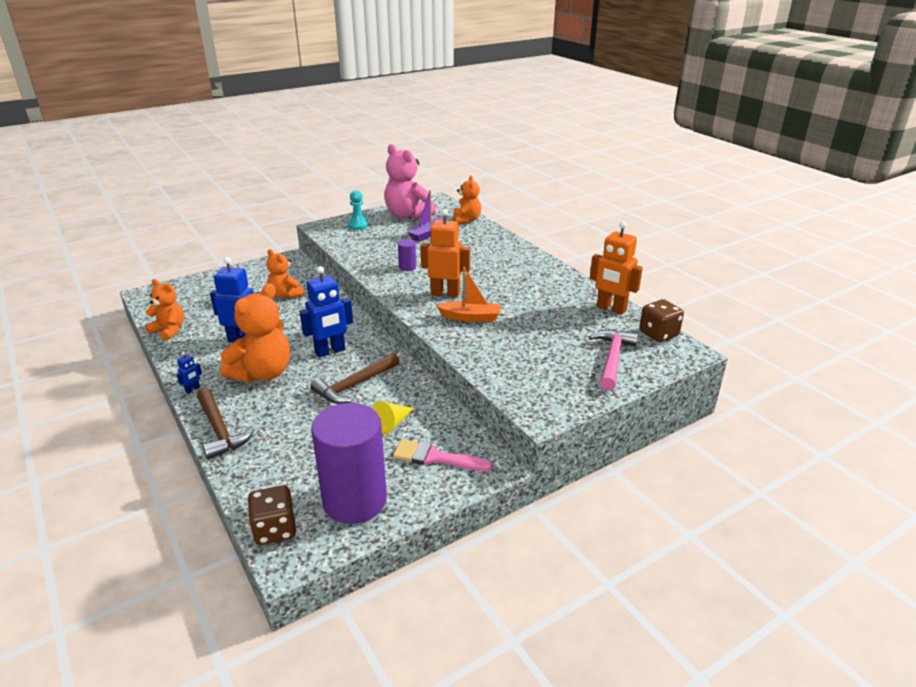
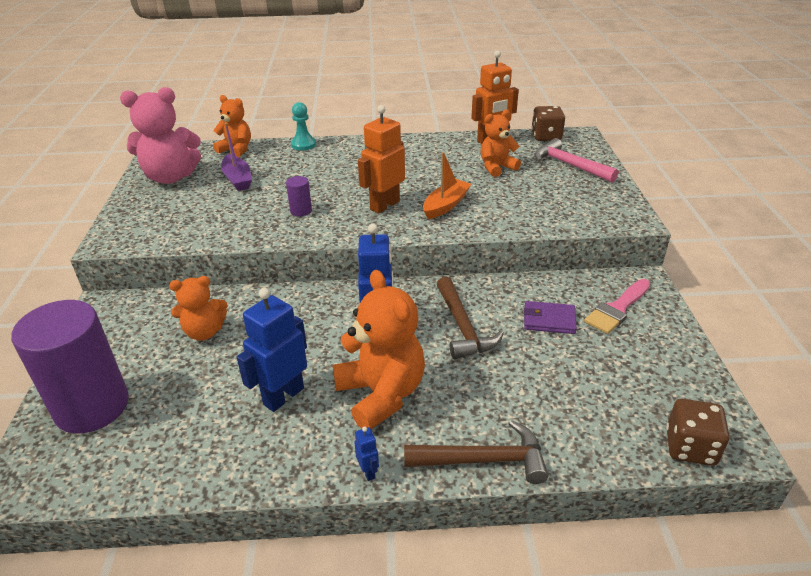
camera: 60 degrees left, 5 degrees up
(169, 330) = (176, 473): orange teddy bear -> orange teddy bear (497, 167)
(354, 500) = (662, 377): purple cylinder -> purple cylinder (92, 406)
(358, 225) = (148, 214): turquoise pawn -> turquoise pawn (303, 144)
(392, 423) = (549, 320): yellow cone -> purple wallet

